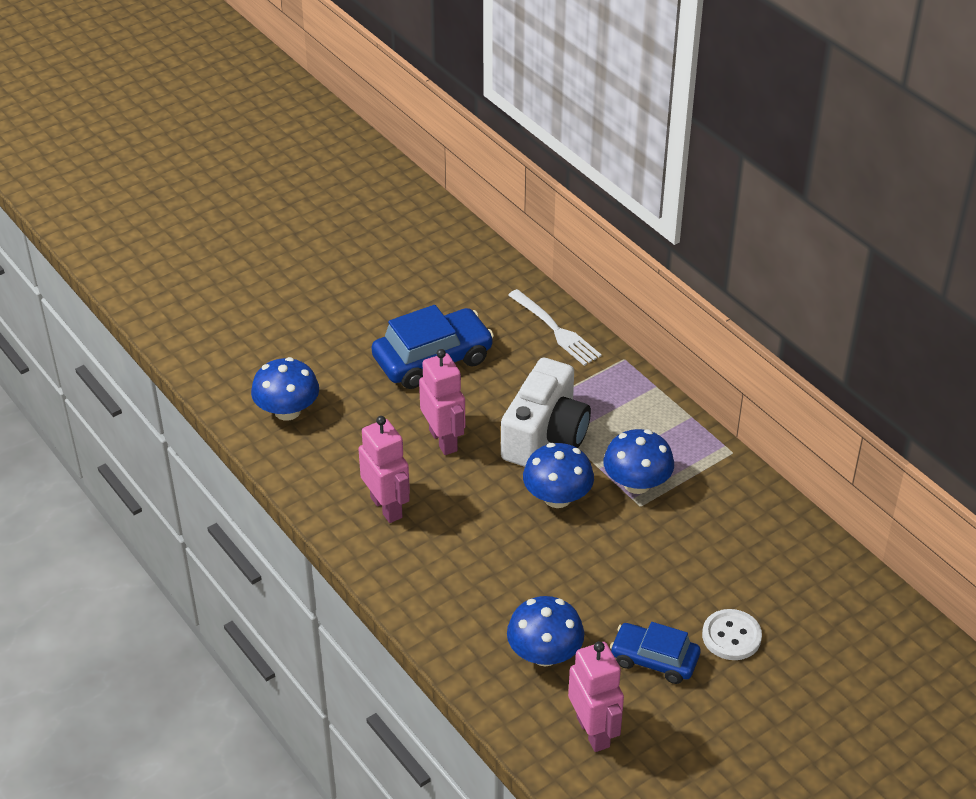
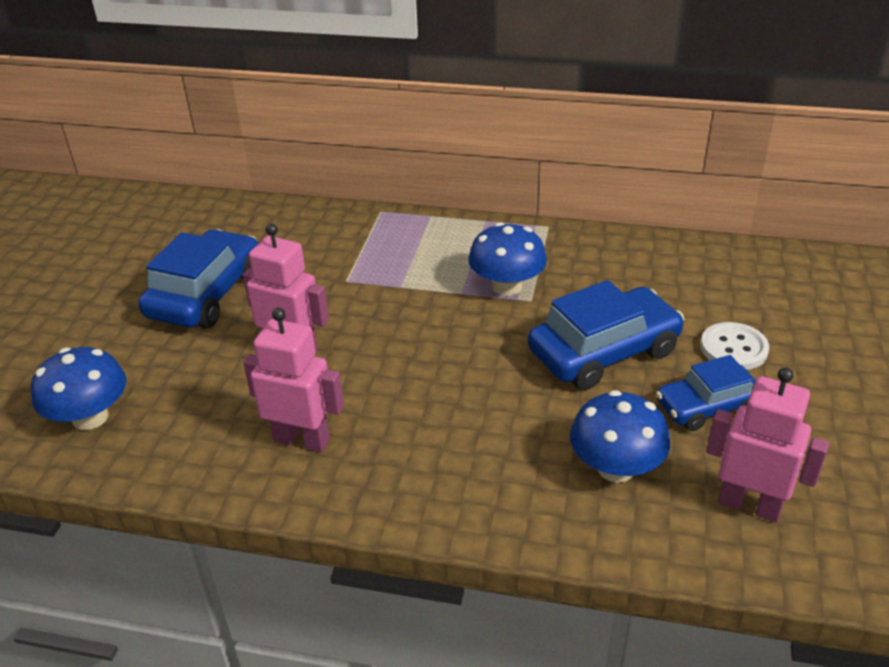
camera: 40 degrees left, 5 degrees down
(545, 436) = (384, 295): white camera -> none
(555, 330) = (297, 220): white fork -> none
(557, 497) = (455, 334): blue mushroom -> none
(638, 577) = (604, 352): none -> blue car

